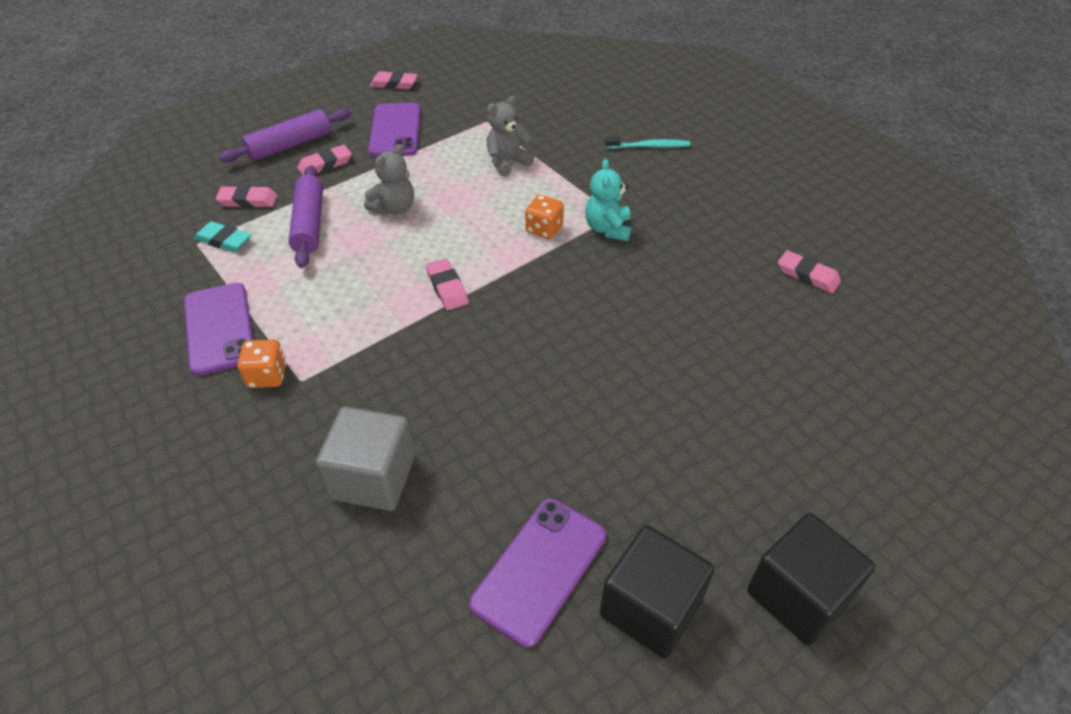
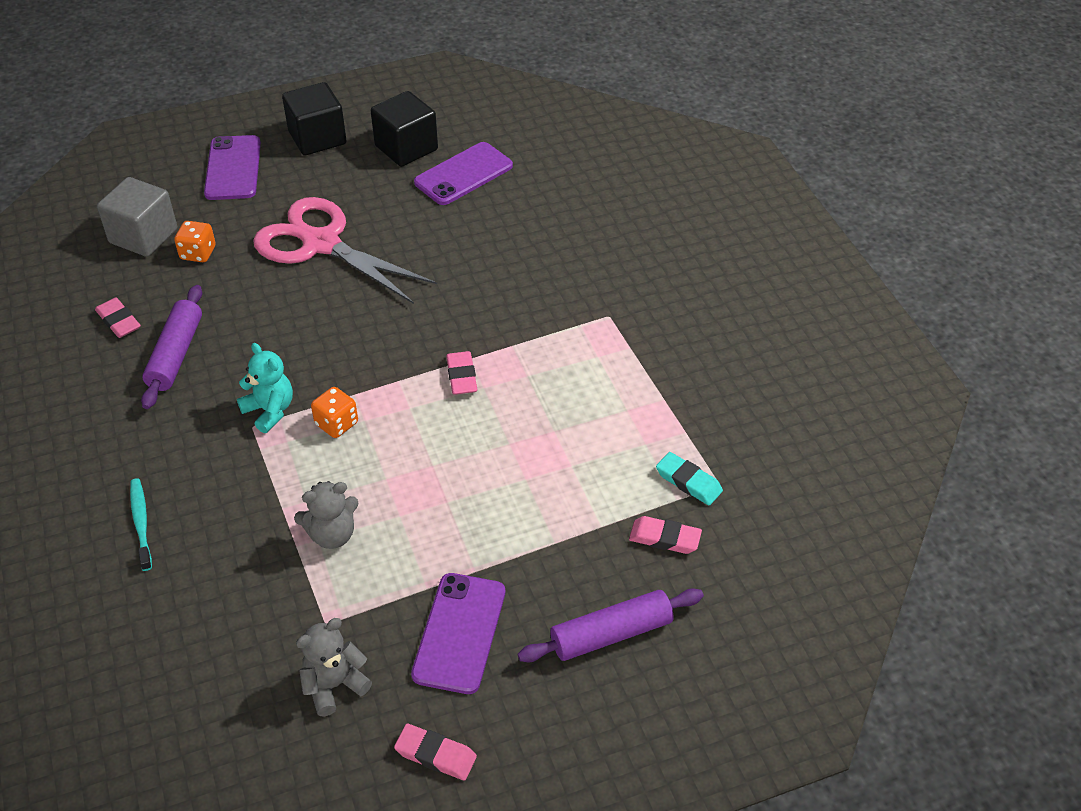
camera: 165 degrees left, 0 degrees up
(219, 328) = (683, 377): purple phone -> purple phone (233, 168)
(267, 376) = (637, 325): orange dice -> orange dice (198, 253)
(309, 224) = (592, 485): purple rolling pin -> purple rolling pin (176, 354)
(325, 164) = (565, 583): pink eraser -> none
(373, 477) = (559, 239): grey cube -> grey cube (143, 236)
(394, 208) = (491, 488): grey teddy bear -> grey teddy bear (334, 685)
(607, 229) = (270, 411): turquoise teddy bear -> turquoise teddy bear turned 60 degrees counterclockwise
(649, 146) = (141, 523): turquoise toothbrush -> turquoise toothbrush turned 60 degrees clockwise
(669, 404) = (321, 244): none -> pink scissors

